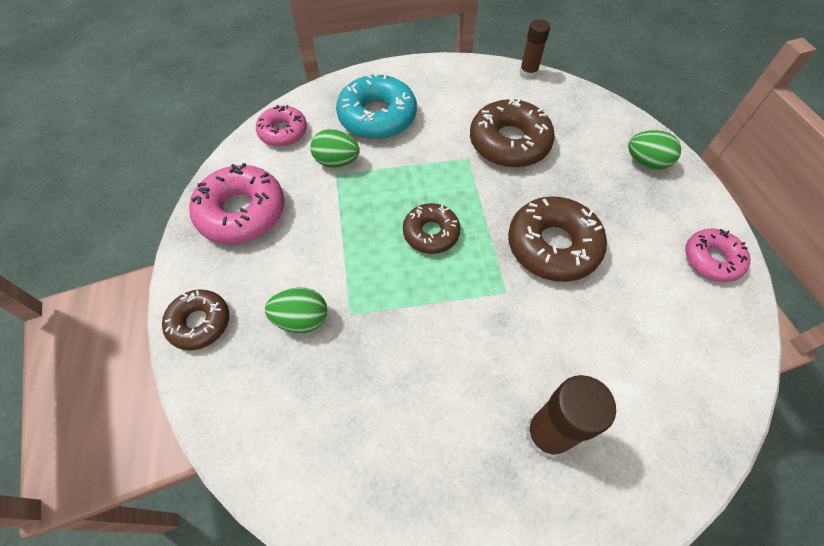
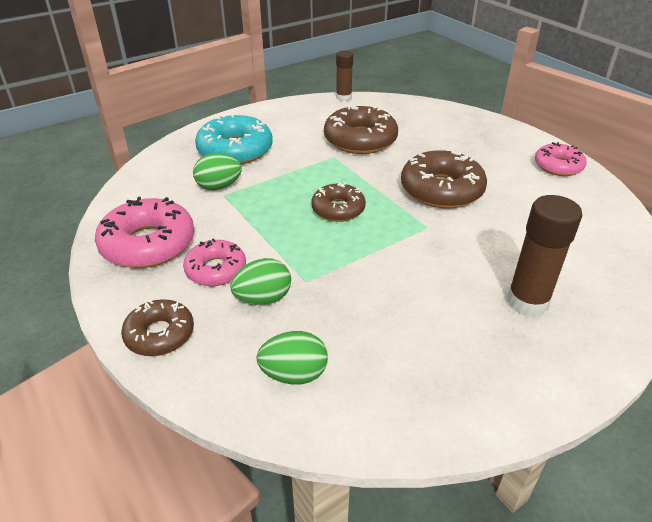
camera: 25 degrees left, 20 degrees down
(283, 132) = (151, 180): pink donut -> pink donut (216, 270)
(646, 162) = (471, 126): green egg -> green egg (294, 374)

